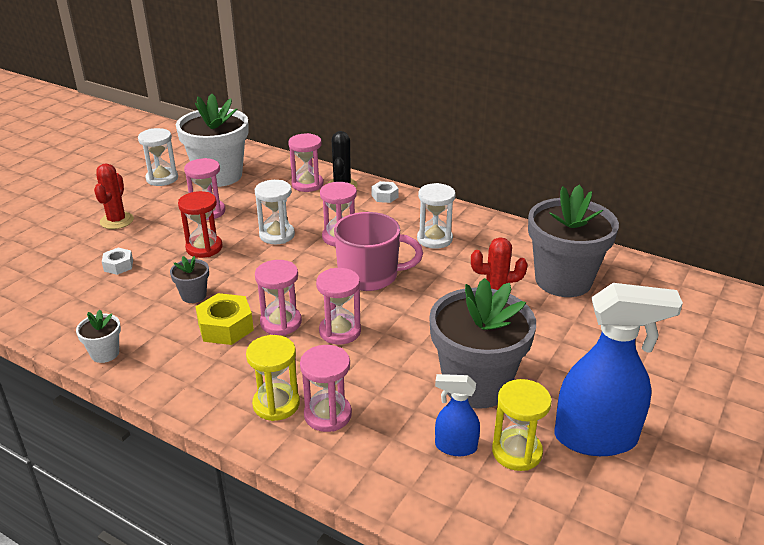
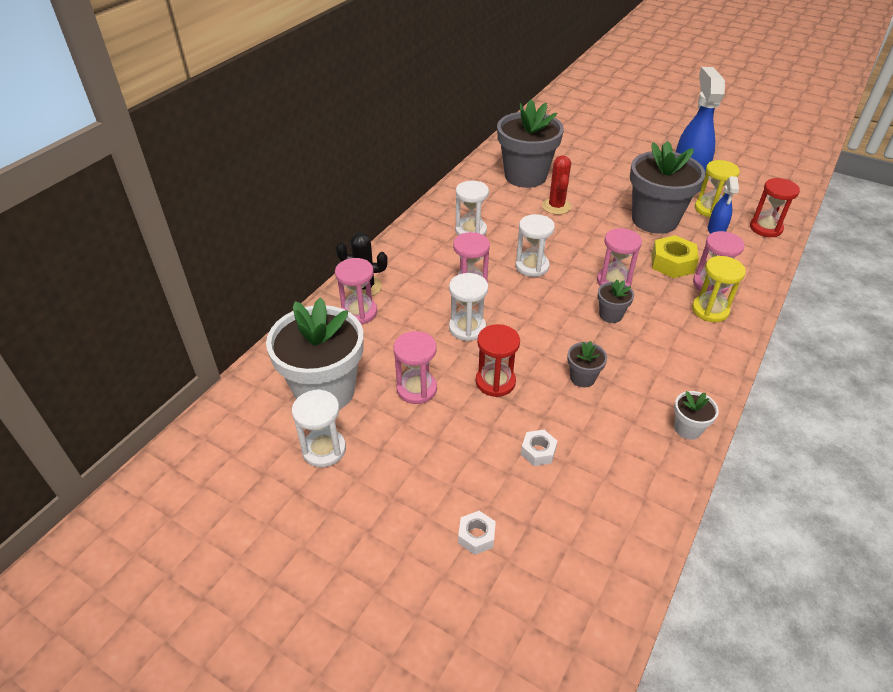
camera: 90 degrees left, 10 degrees up
(117, 221) = (436, 477): red cactus -> none
(225, 327) = (625, 349): yellow nut -> yellow nut (672, 263)
(281, 322) = (610, 315): pink hourglass -> grey flower pot
(369, 275) = (532, 266): pink mug -> white hourglass
(385, 196) = (391, 258): white nut -> white nut (476, 536)
(470, 513) = (765, 228): none -> red hourglass

